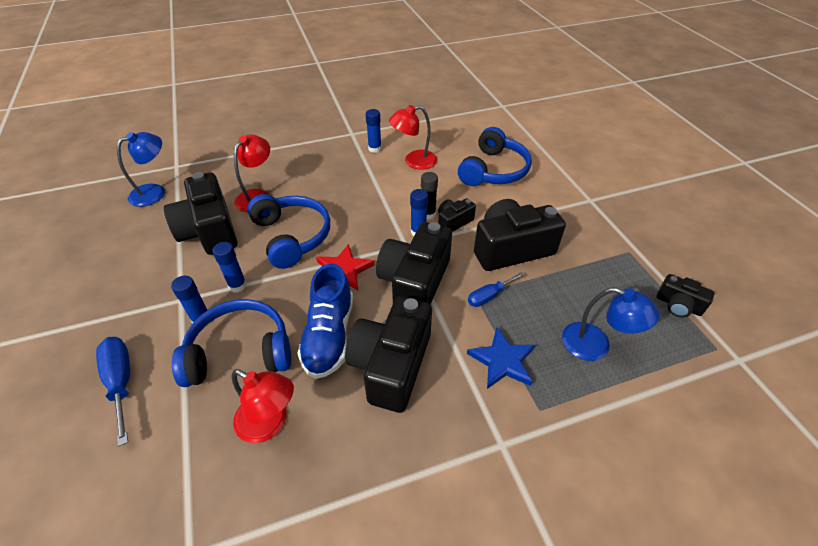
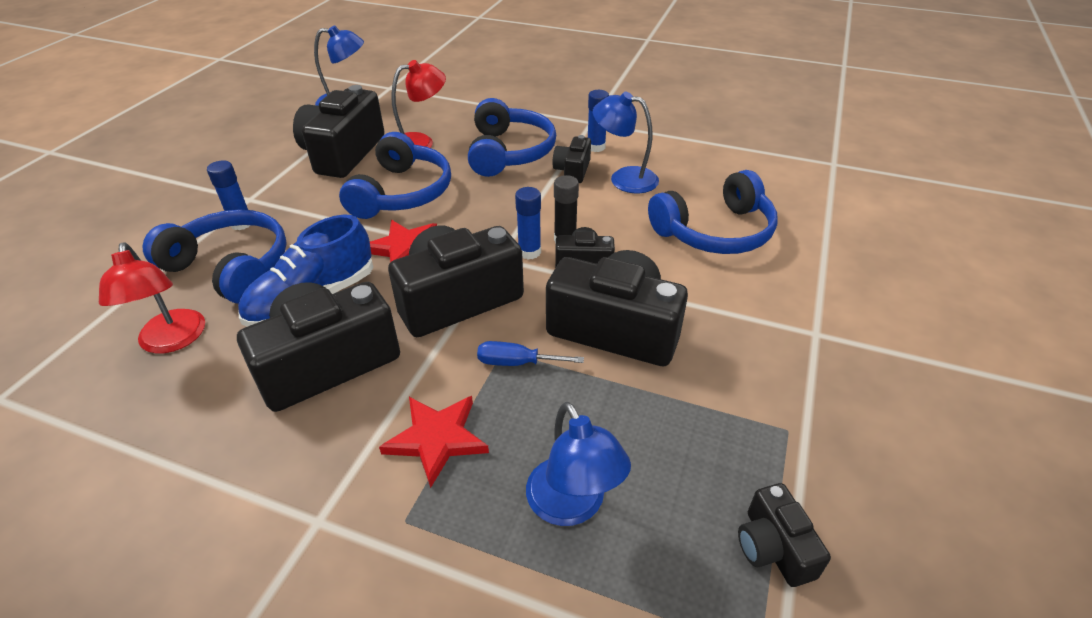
camera: 40 degrees right, 5 degrees down
(121, 382) = (133, 238): blue screwdriver -> none
(237, 285) = (302, 211): blue glue stick -> none
(327, 175) = (509, 152): none -> blue headphones
(380, 170) = (572, 170): none -> black camera
(414, 161) = (624, 178): red lamp -> blue lamp
(502, 361) = (437, 439): blue star -> red star

